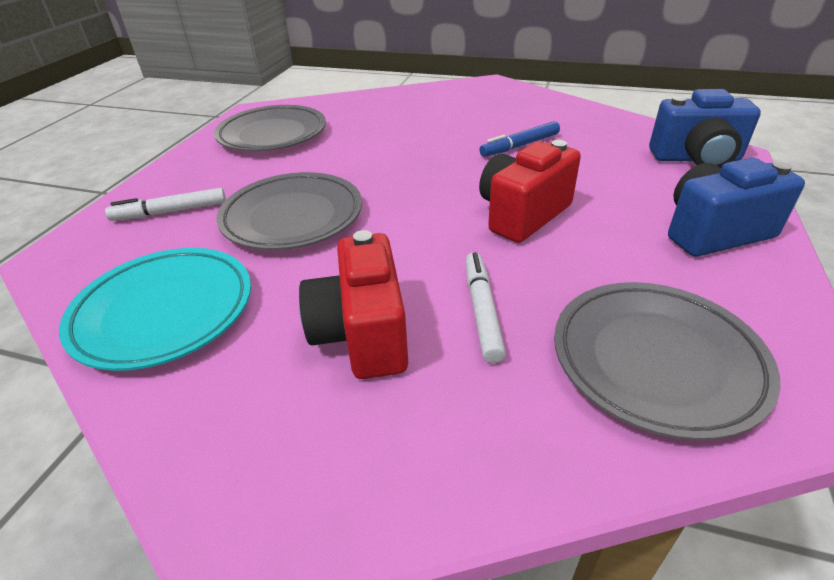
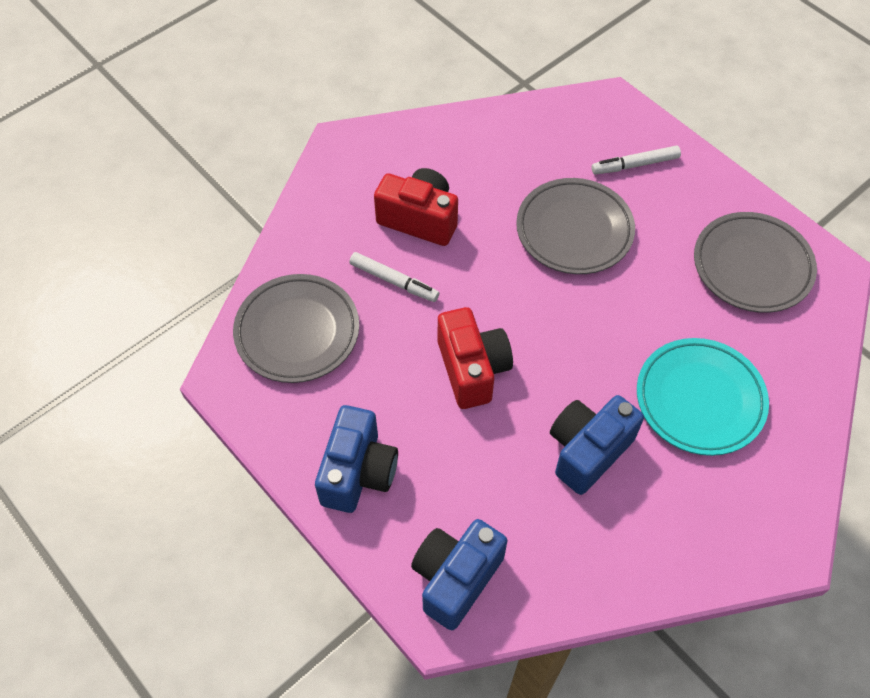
camera: 120 degrees right, 20 degrees up
(164, 312) = (507, 142): turquoise plate -> turquoise plate (699, 399)
(170, 212) = (635, 165): white marker -> white marker turned 120 degrees counterclockwise
(519, 146) = (588, 451): blue marker -> blue camera

